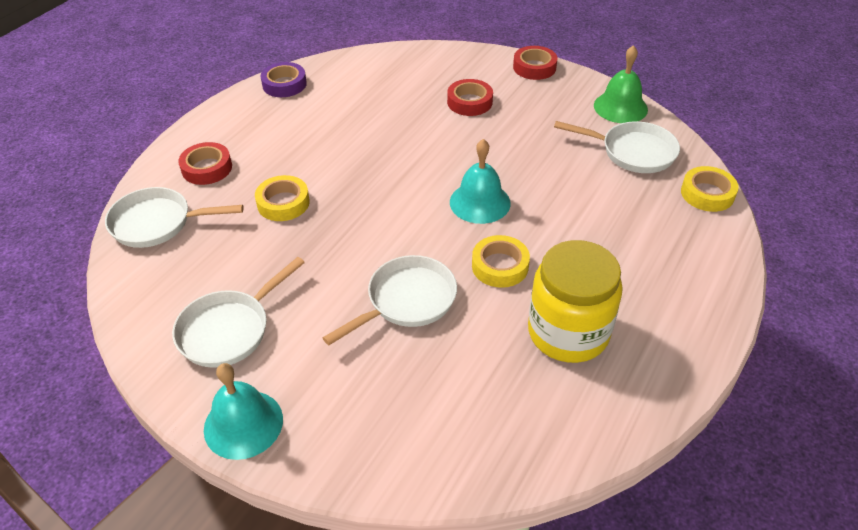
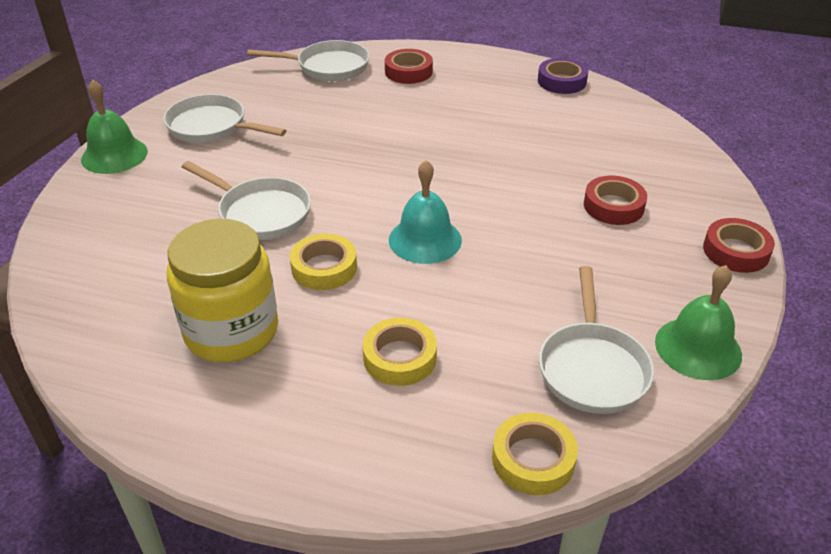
camera: 75 degrees right, 5 degrees down
(157, 223) = (328, 67): white pan -> white pan turned 105 degrees clockwise
(243, 424) = (114, 155): turquoise bell -> green bell
(283, 203) = (376, 119): yellow tape -> yellow tape (400, 357)

